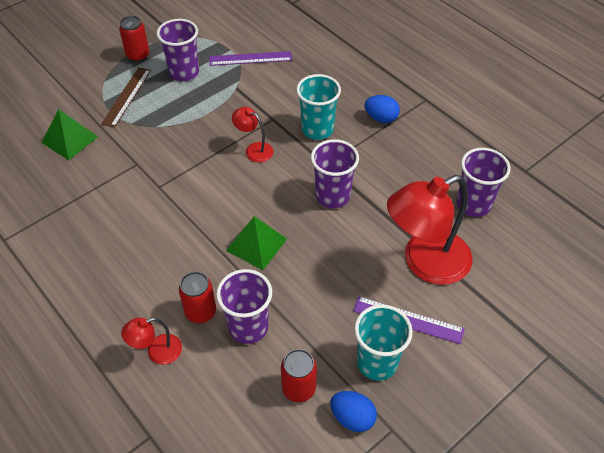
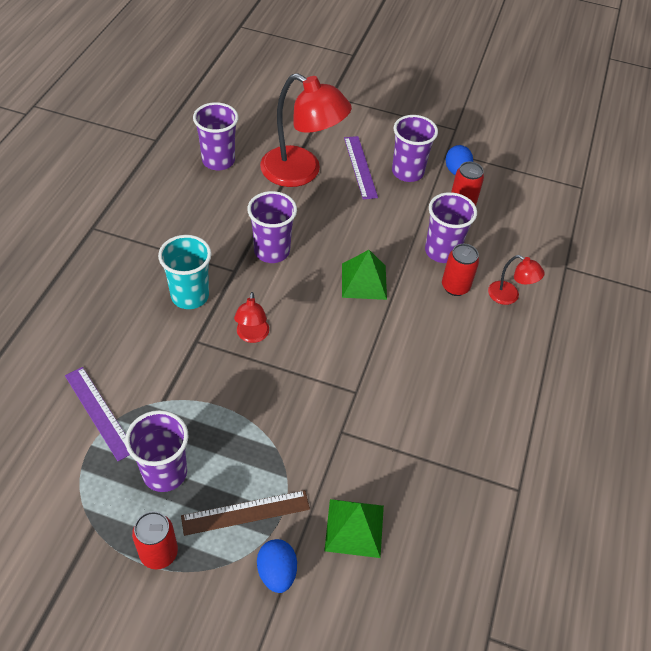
camera: 125 degrees left, 0 degrees up
(377, 362) = (407, 172): turquoise cup -> purple cup
(381, 118) = (142, 252): blue egg -> blue egg (277, 572)

